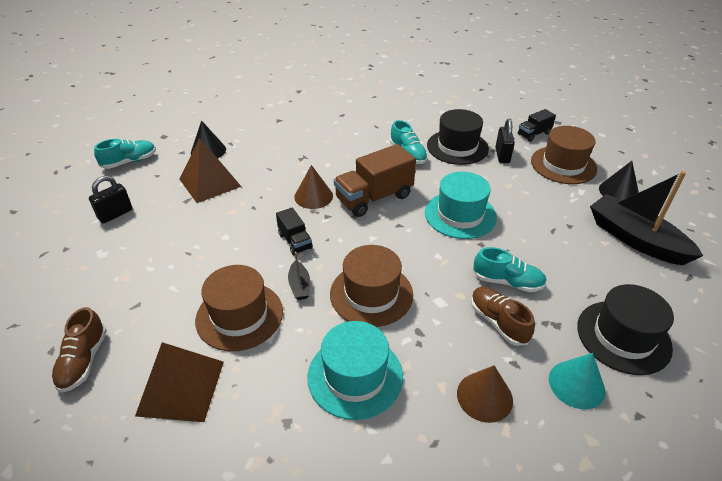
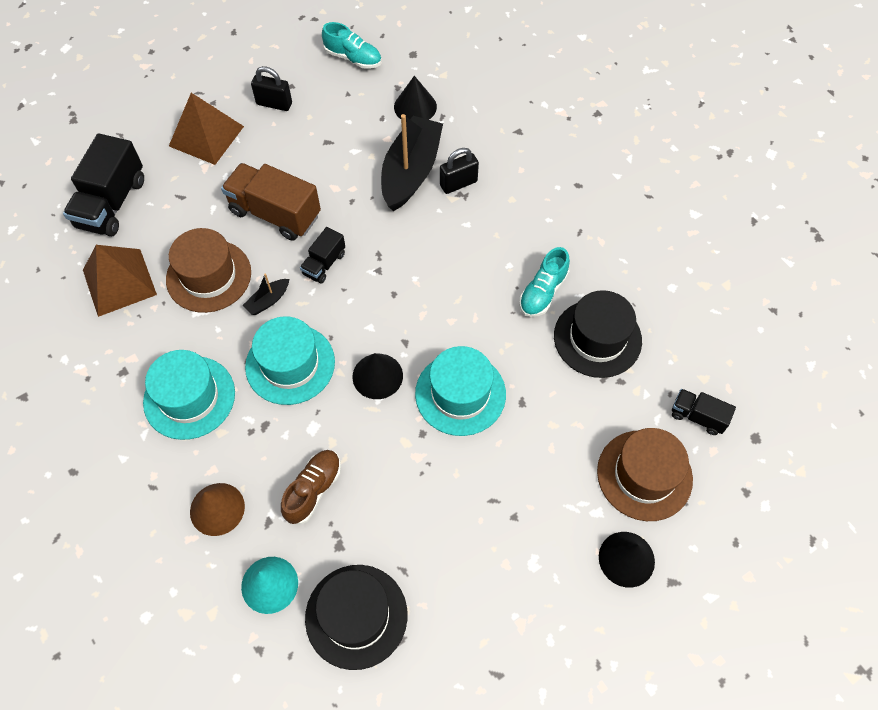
camera: 60 degrees right, 20 degrees up
(83, 361) = (112, 203): brown shoe -> black truck
(210, 182) = (365, 142): brown pyramid -> brown pyramid (206, 136)
(313, 196) = (402, 241): brown cone -> none
(371, 294) = (290, 364): brown hat -> turquoise hat
(374, 198) = (436, 297): brown truck -> brown truck (275, 213)
(417, 249) = (377, 376): none -> black cone
(502, 155) = (615, 396): black padlock -> black padlock (458, 183)
(507, 282) = (376, 480): turquoise shoe -> none
(635, 239) = (534, 599): black boat -> black boat (411, 172)

